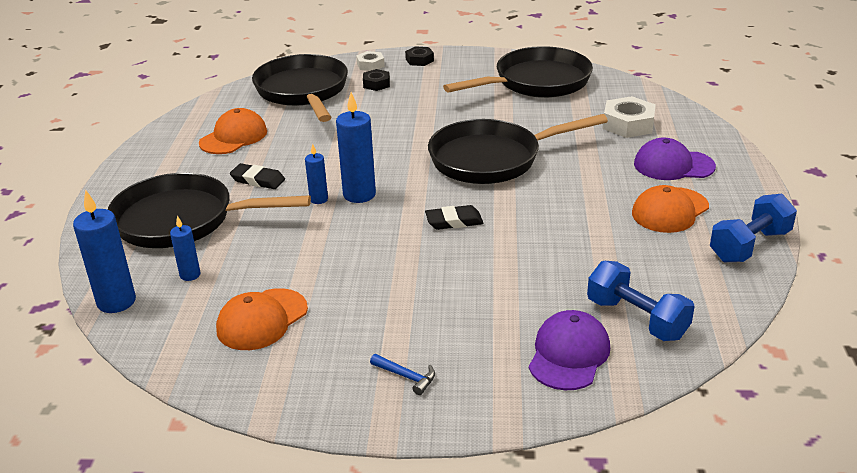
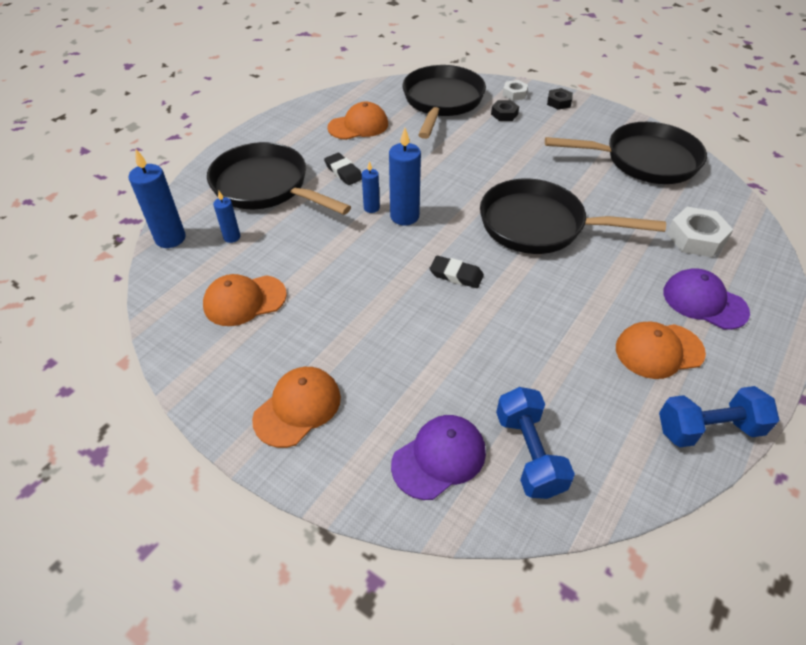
camera: 30 degrees right, 15 degrees up
(406, 376) = (298, 408): blue hammer -> orange cap

